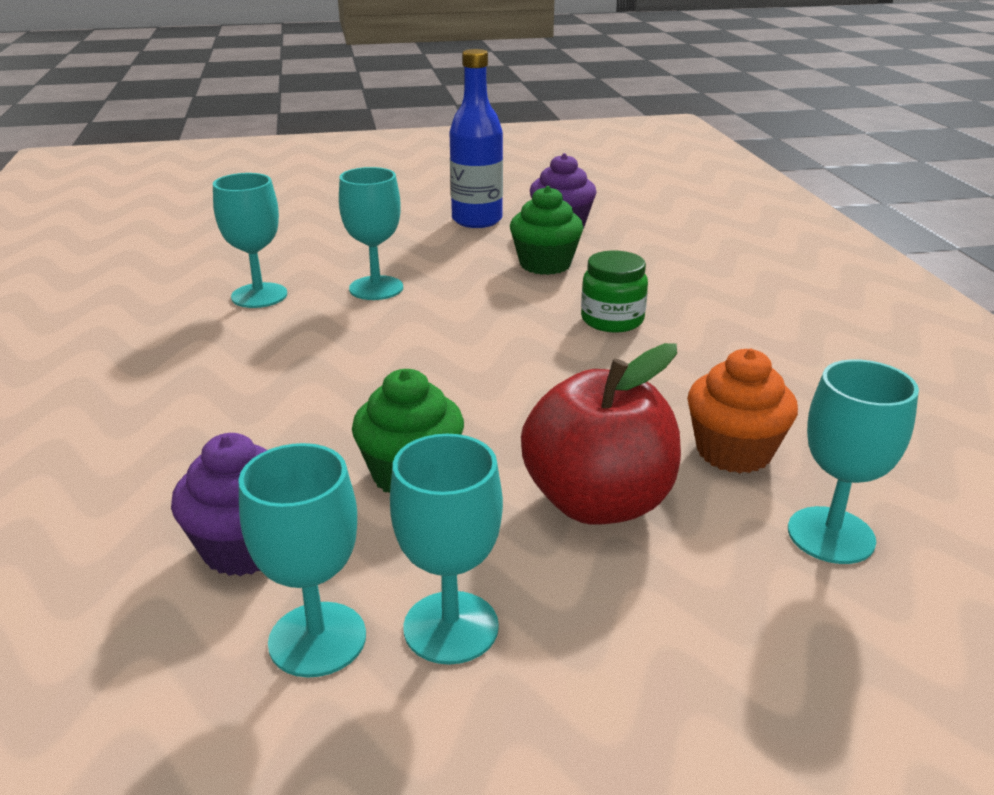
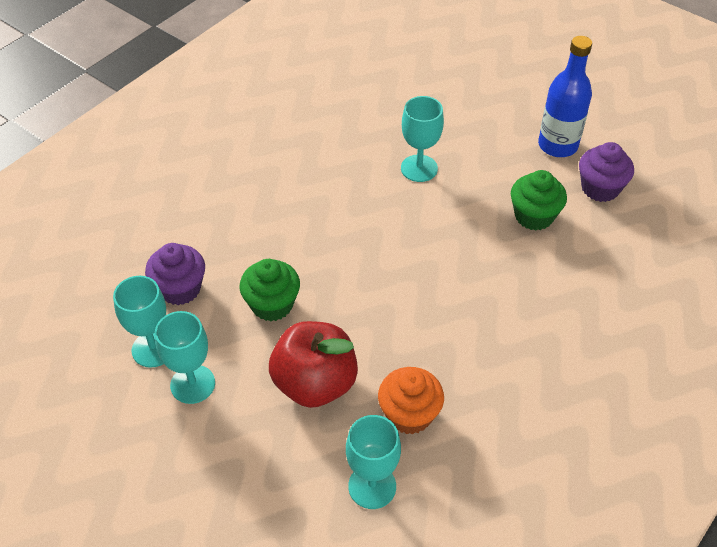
camera: 50 degrees right, 20 degrees up
(259, 295) = (360, 133): turquoise goblet -> none
(612, 320) = (497, 288): green jar -> none

